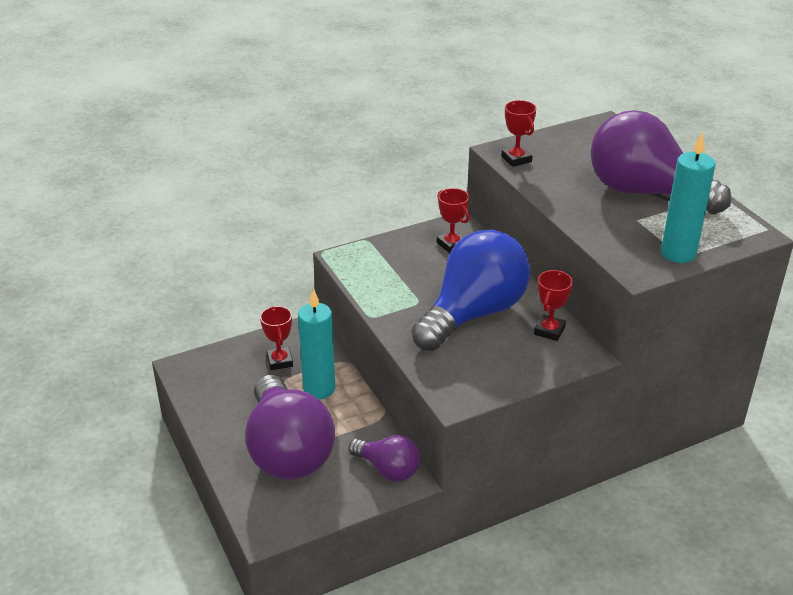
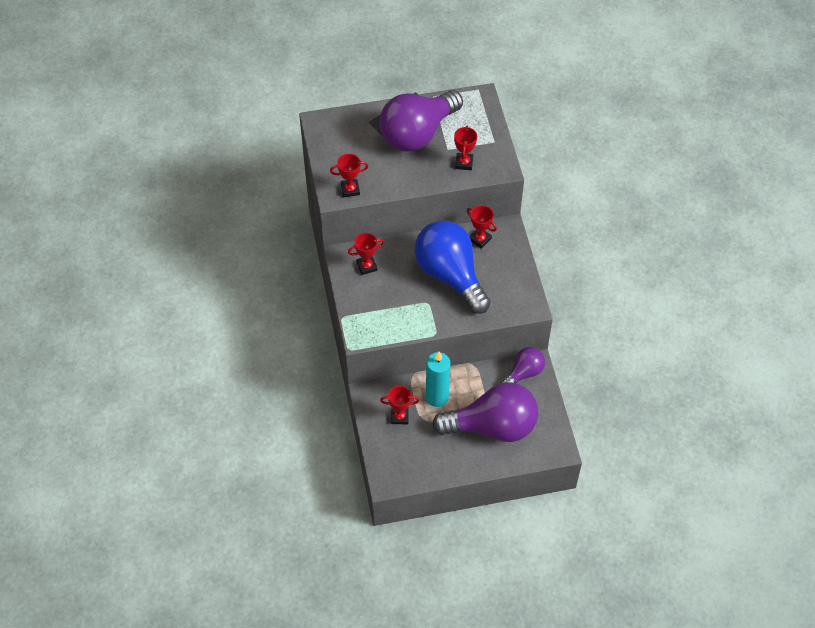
camera: 75 degrees left, 20 degrees up
(622, 236) = (464, 163): none -> red trophy
(678, 253) = (491, 142): turquoise candle -> none

